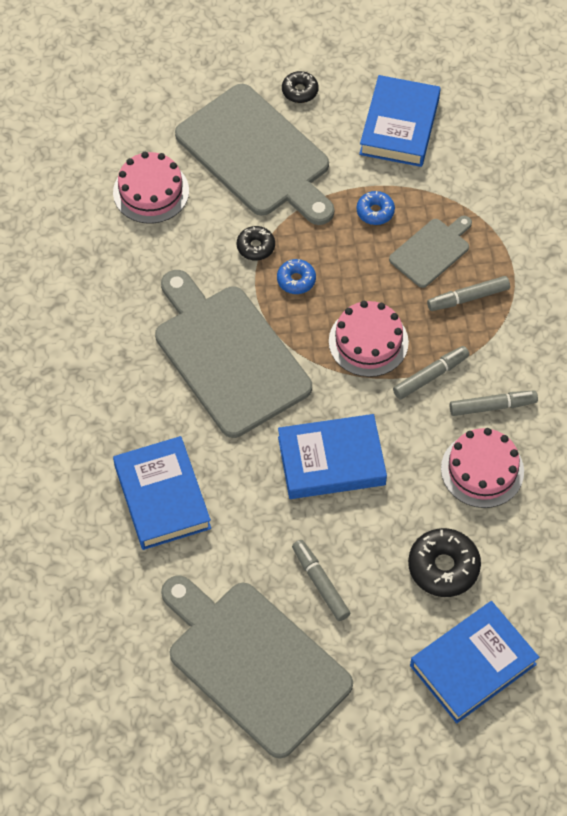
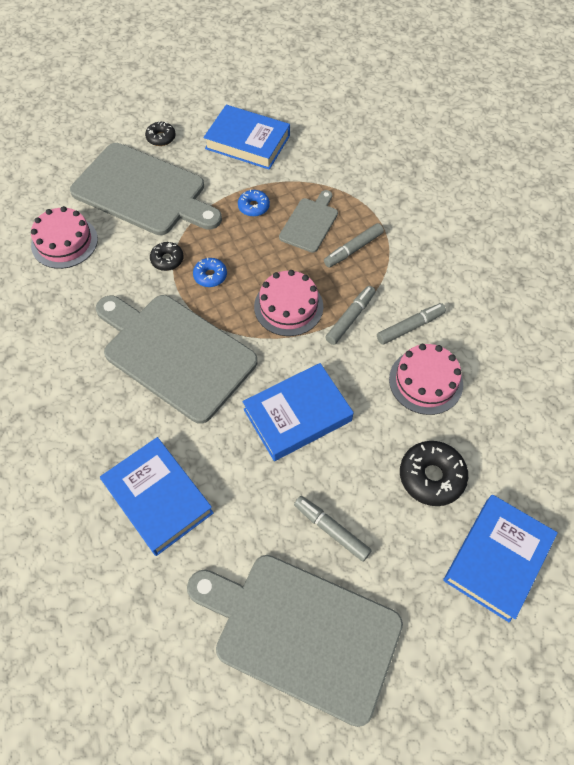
camera: 20 degrees left, 0 degrees up
(399, 126) = (247, 142): blue book -> blue book turned 60 degrees counterclockwise

